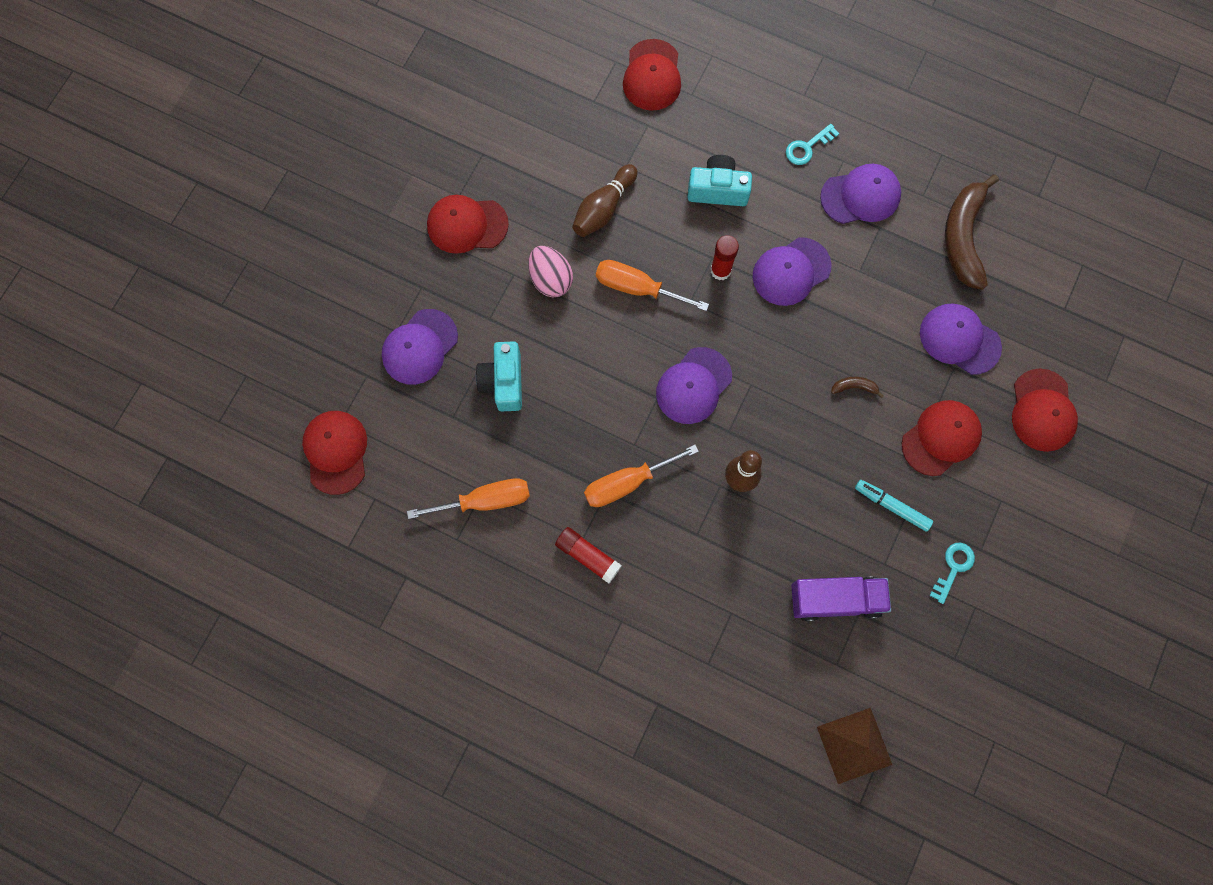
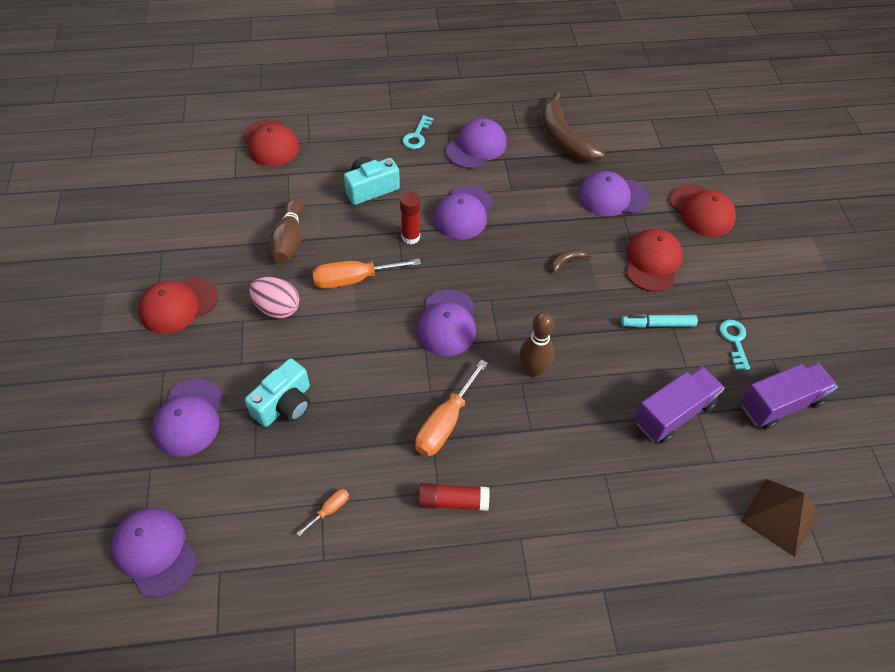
camera: 35 degrees left, 20 degrees down
(336, 452) = (155, 552): red cap -> purple cap
(485, 501) = (330, 510): orange screwdriver -> orange screwdriver, size x0.49
(503, 382) = (285, 404): turquoise camera -> turquoise camera turned 105 degrees counterclockwise
(943, 653) = (780, 404): none -> purple truck

